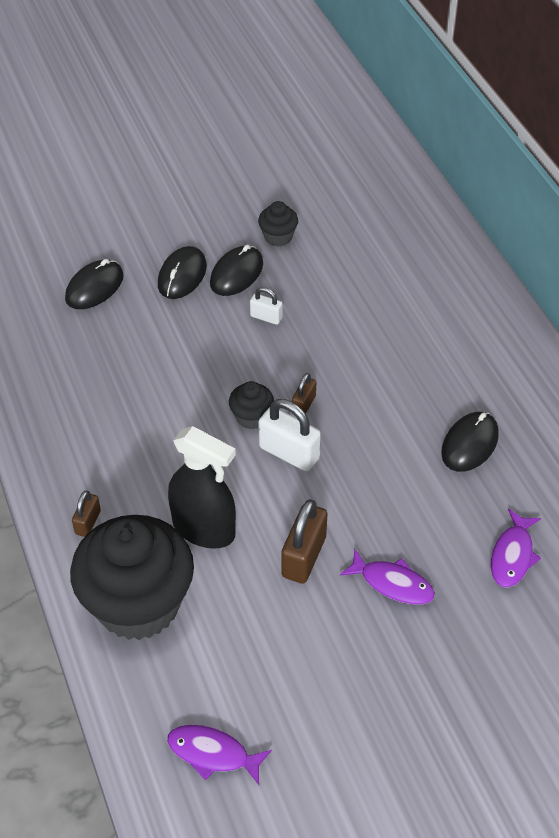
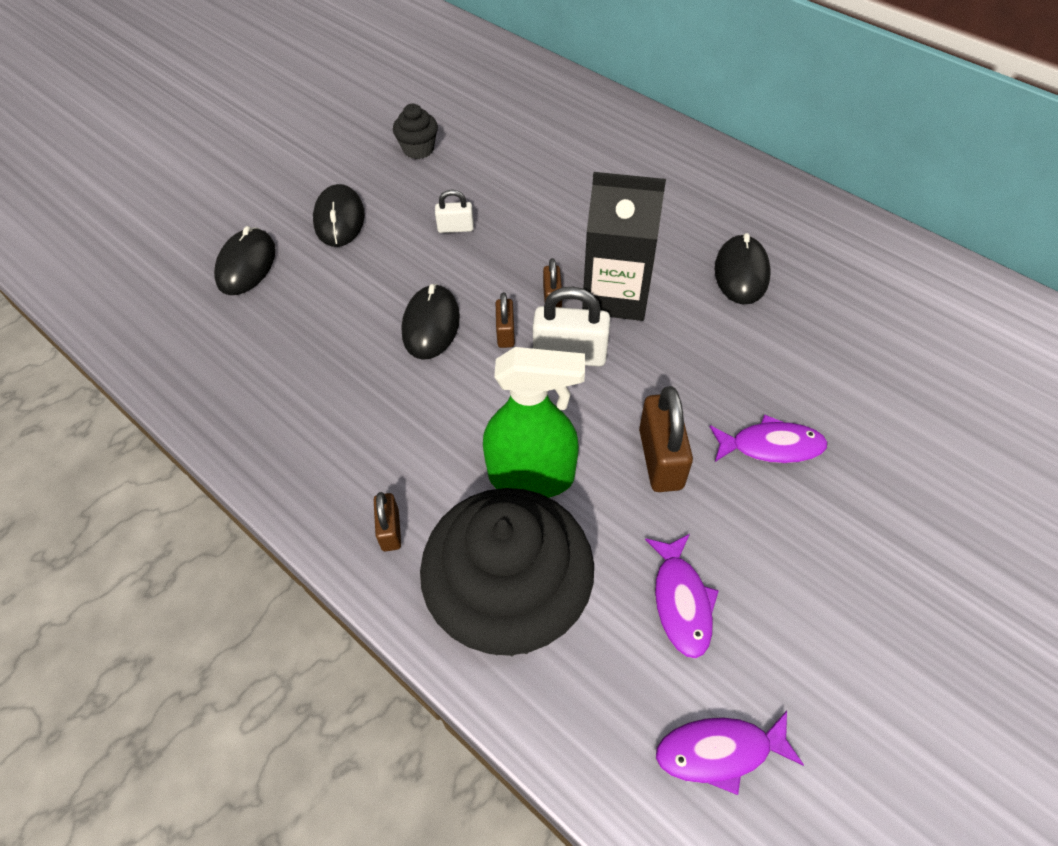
camera: 25 degrees left, 5 degrees up
(204, 529) = (531, 477): black spray bottle -> green spray bottle
(236, 273) = (397, 197): black mouse -> black mouse (431, 325)
(251, 417) = (505, 333): black cupcake -> brown padlock
(355, 421) = (616, 295): none -> black carton
(512, 555) = (862, 364): purple fish -> purple fish (681, 601)

